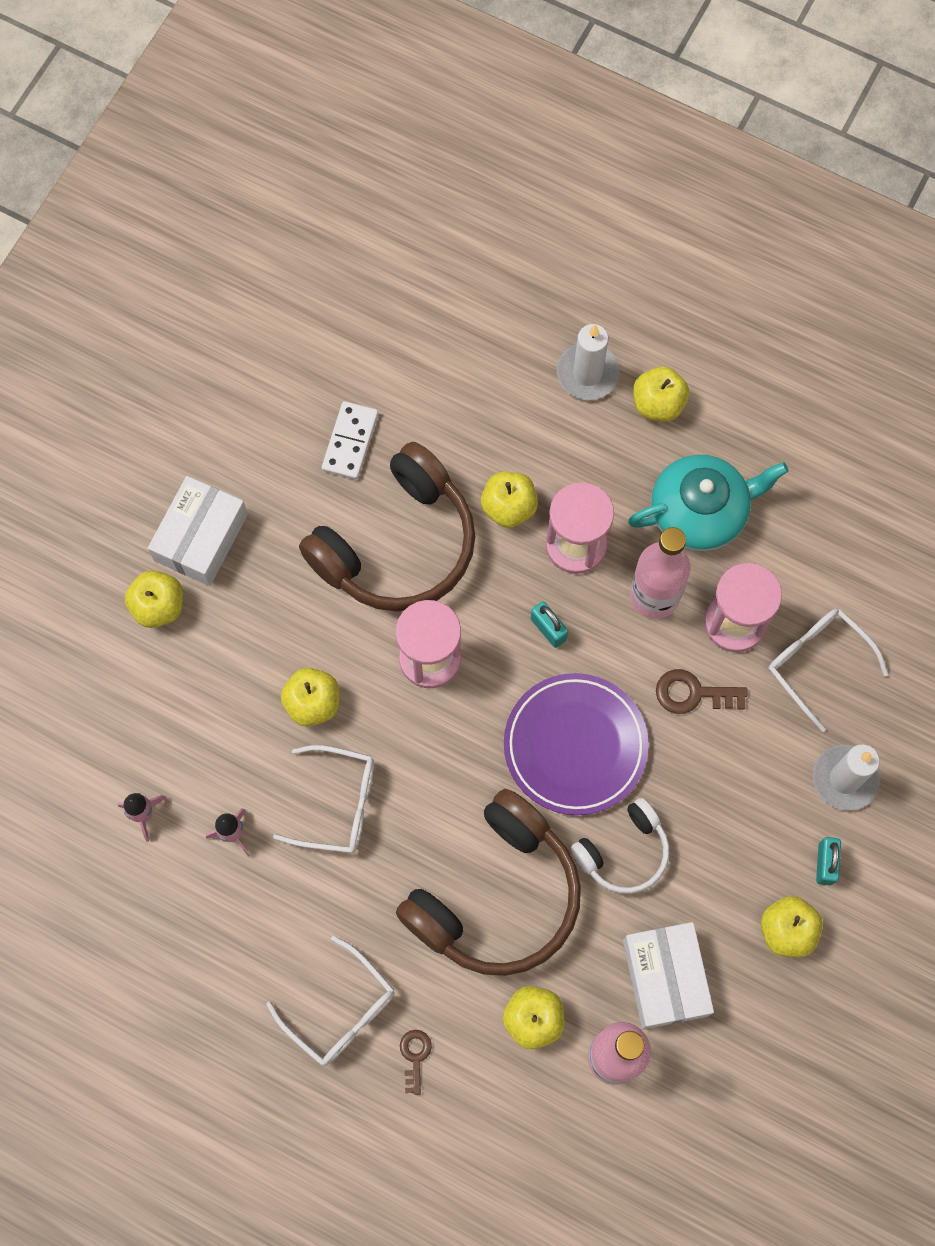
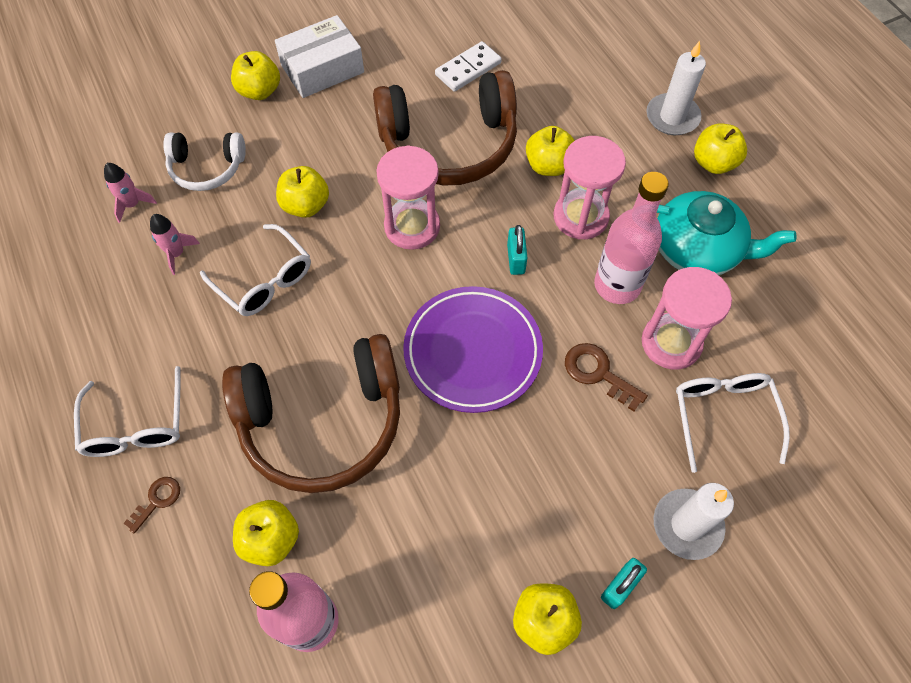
camera: 35 degrees right, 10 degrees down
(624, 852) = (449, 457): white headphones -> white headphones (207, 168)
(665, 978) = (406, 584): white box -> none

